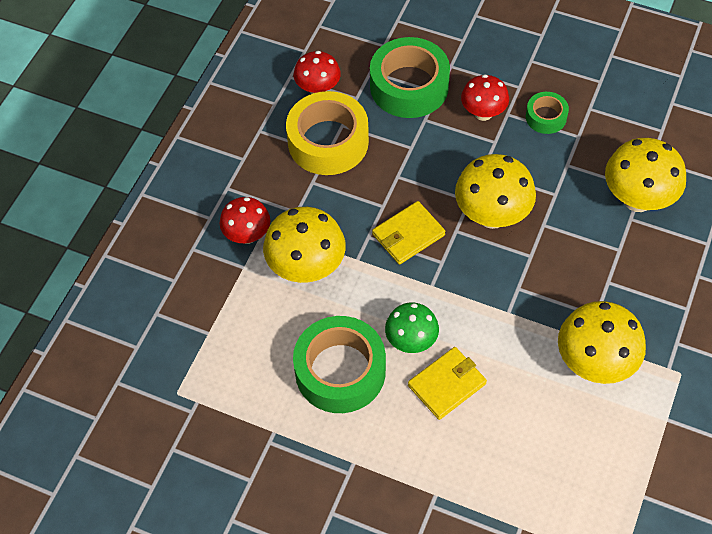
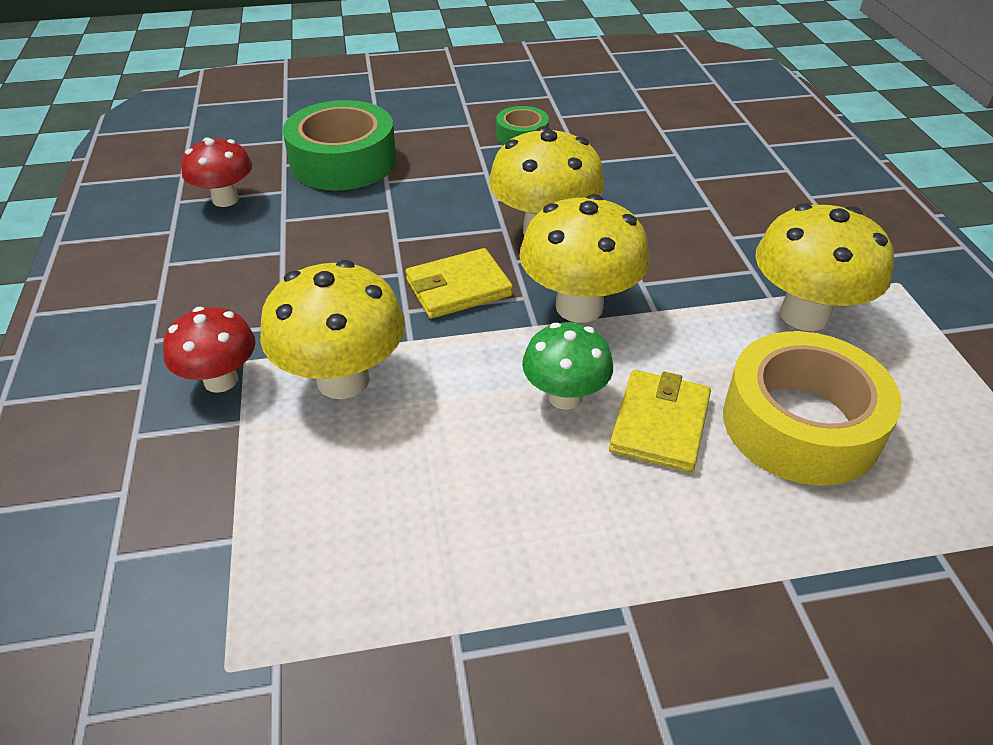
camera: 35 degrees left, 15 degrees down
(328, 141) = (275, 240): yellow tape -> yellow tape (800, 424)
(340, 371) = (495, 484): green tape -> none
(408, 235) = (458, 288): yellow wallet -> yellow wallet turned 45 degrees clockwise
(483, 113) = (450, 154): red mushroom -> none
(637, 199) = (682, 162): yellow mushroom -> yellow mushroom (579, 307)

